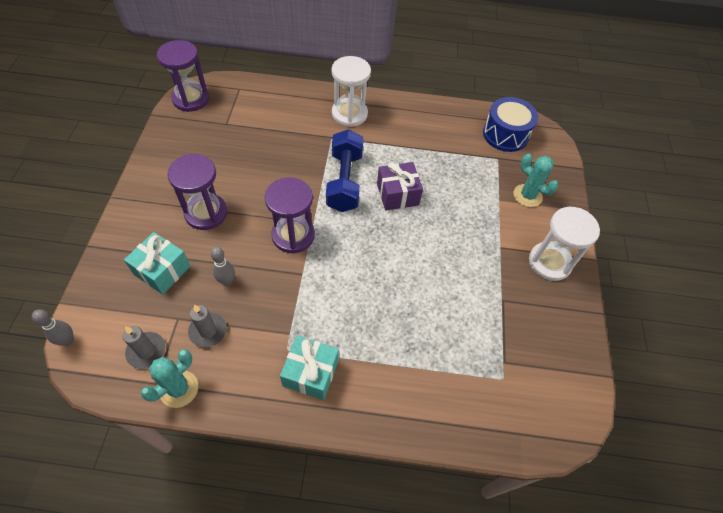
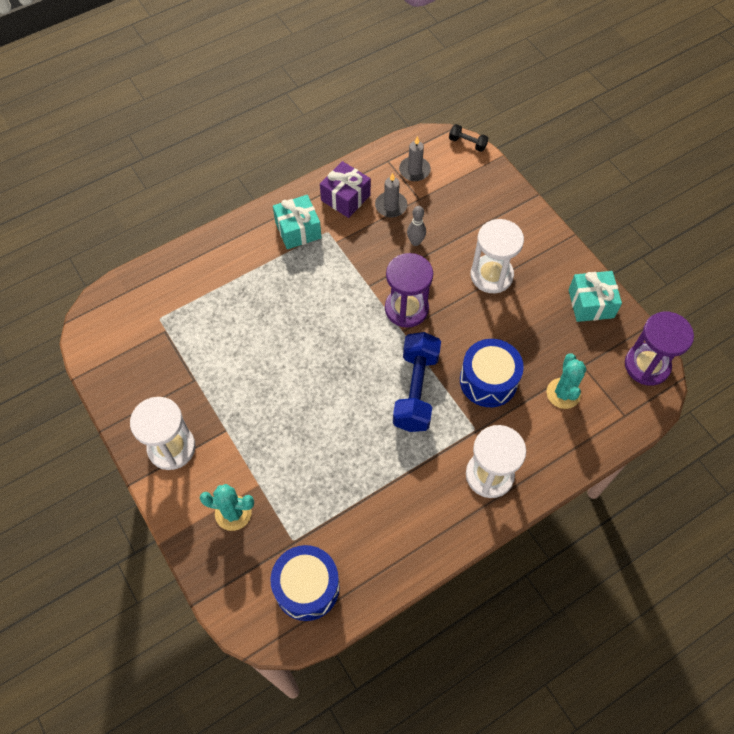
camera: 145 degrees right, 5 degrees up
(68, 340) = (467, 143): grey bowling pin -> black dumbbell
(162, 270) = (467, 216): turquoise gift -> turquoise gift (591, 303)
(179, 389) = (370, 167): turquoise cactus -> turquoise cactus (563, 393)
(206, 213) = (491, 275): purple hourglass -> white hourglass
(292, 155) = (488, 380): none -> blue drum
(344, 181) = (415, 390): blue dumbbell -> blue dumbbell turned 45 degrees clockwise
(397, 194) = (357, 414): purple gift -> purple gift (345, 198)

